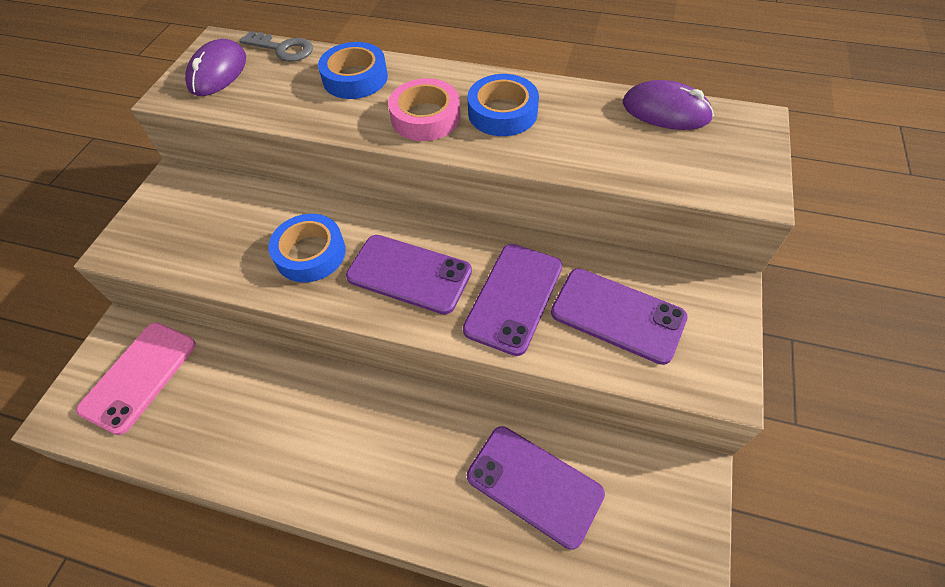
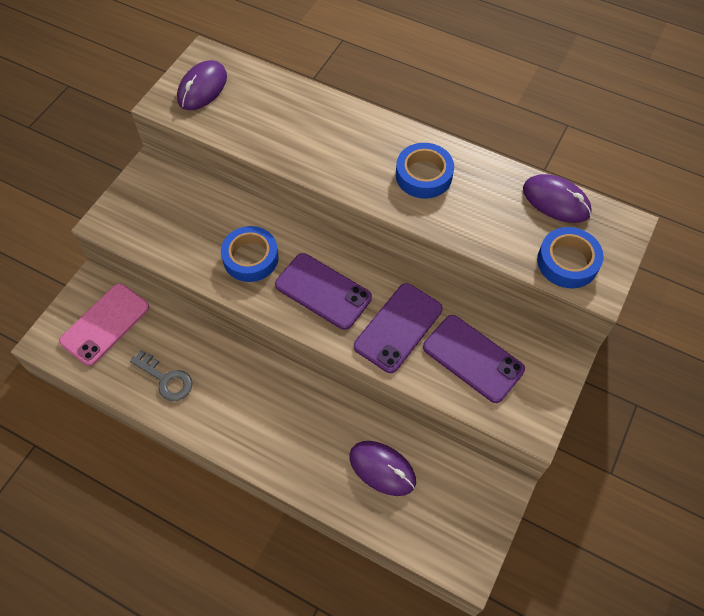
camera: 10 degrees right, 5 degrees up
(282, 49) = (257, 74): grey key -> grey key (166, 379)
(355, 78) = (312, 116): blue tape -> blue tape (567, 262)
(425, 117) = (361, 167): pink tape -> none
(534, 485) = (382, 469): purple phone -> purple mouse

